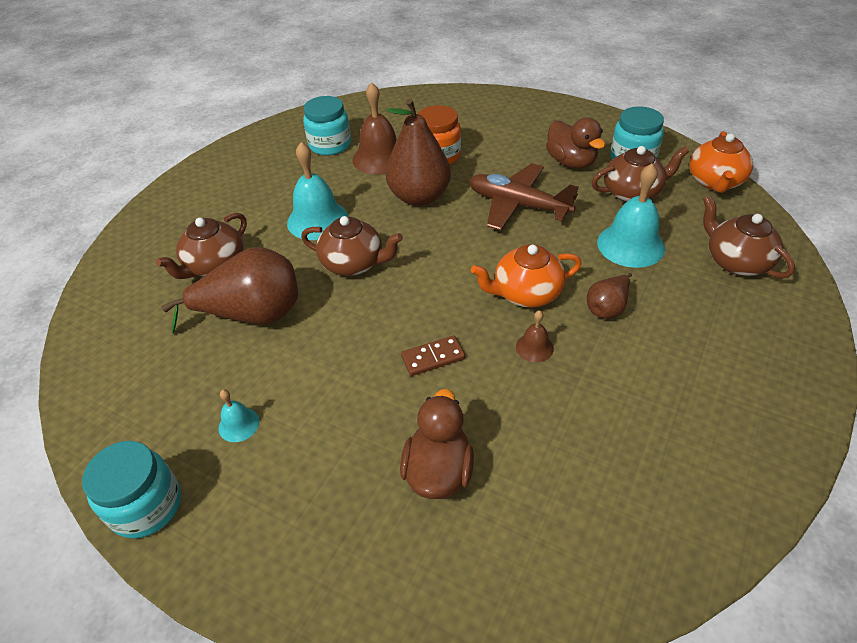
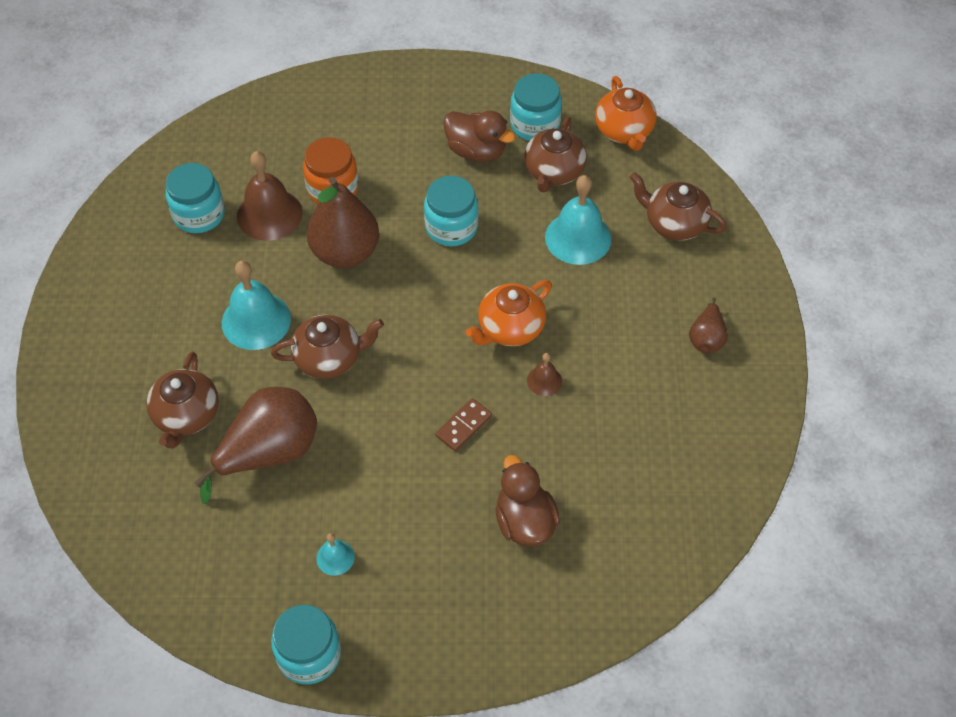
camera: 30 degrees left, 10 degrees up
(518, 205) = (451, 227): brown plane -> turquoise jar
(607, 308) = (586, 316): brown pear -> brown pear (706, 338)
(632, 193) = (554, 172): brown teapot -> brown teapot turned 150 degrees clockwise

